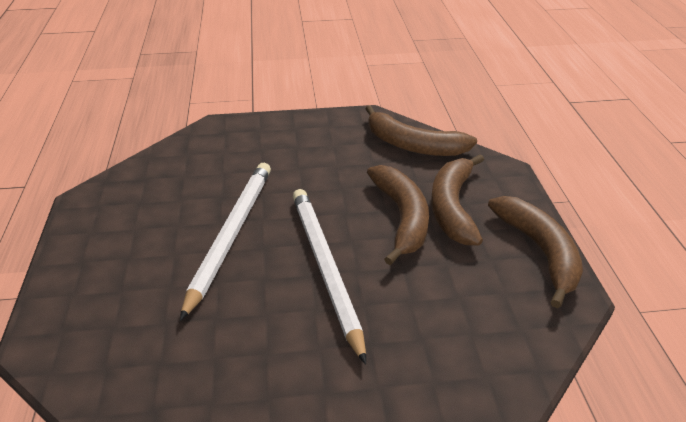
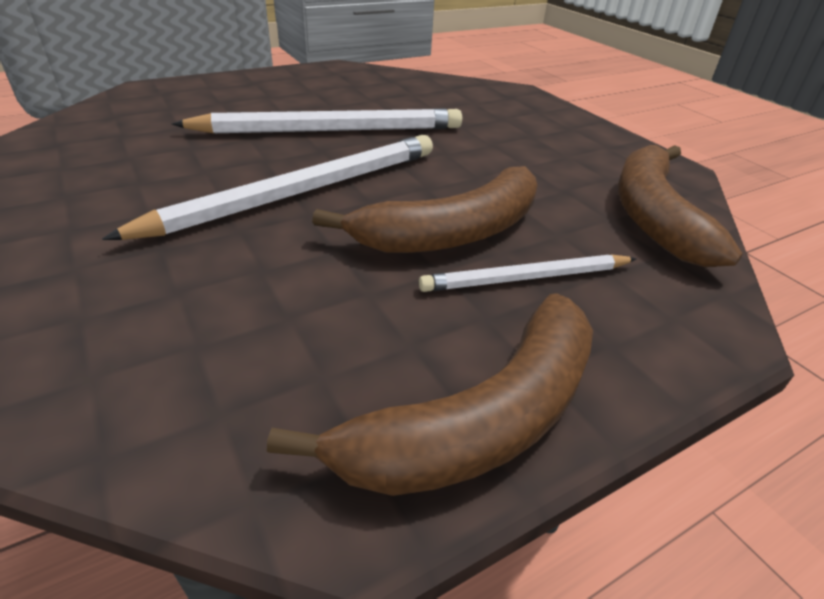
camera: 65 degrees right, 0 degrees up
(452, 207) = (526, 278): brown banana -> white pencil

